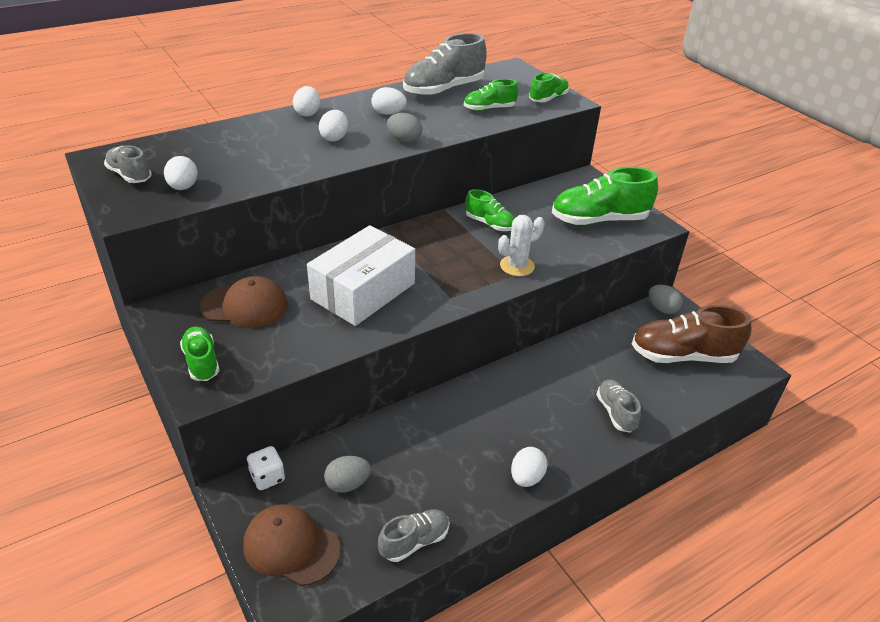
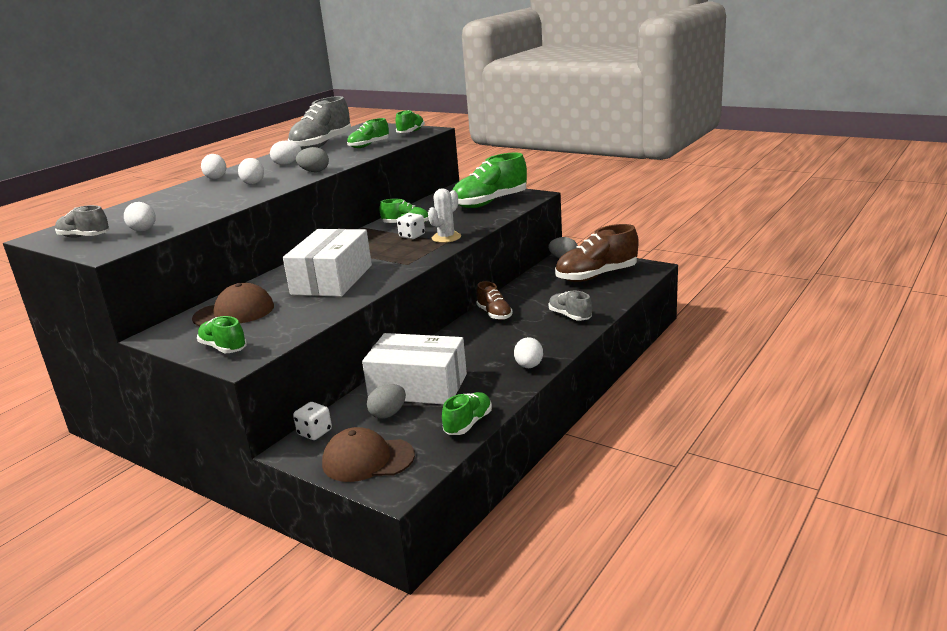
camera: 20 degrees left, 15 degrees down
(399, 454) = (418, 386): none -> white box
(414, 541) = (468, 423): grey shoe -> green shoe
(484, 248) = (412, 236): none -> white dice
(537, 372) = (494, 314): none -> brown shoe

